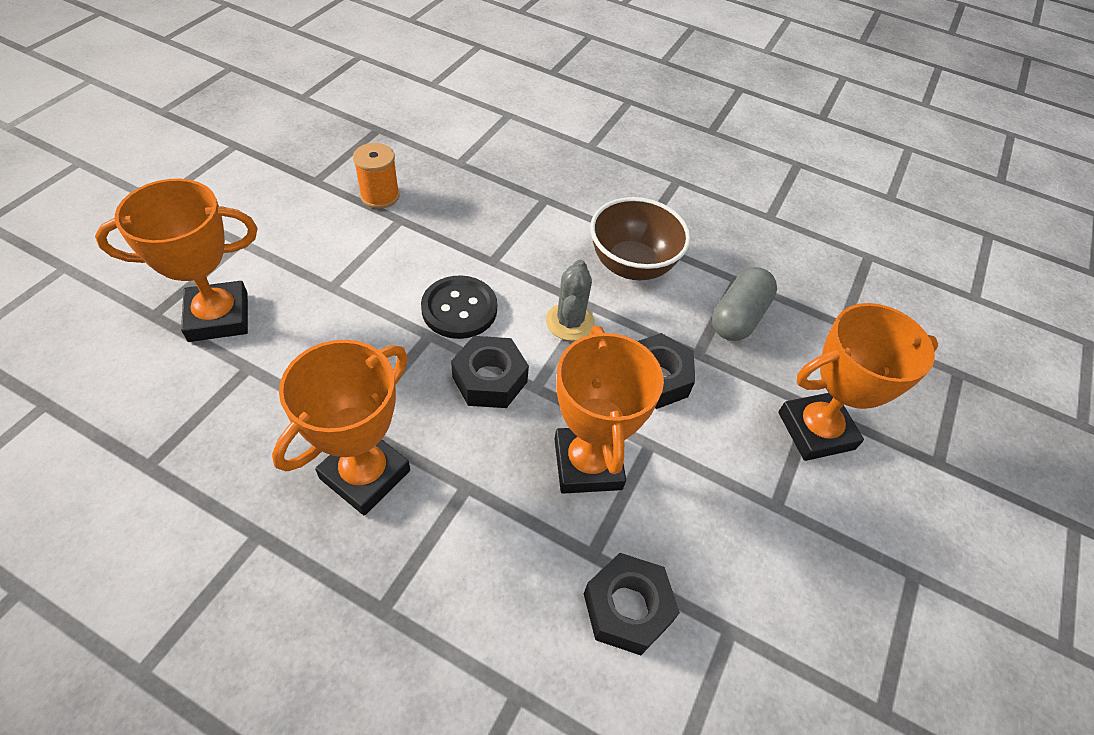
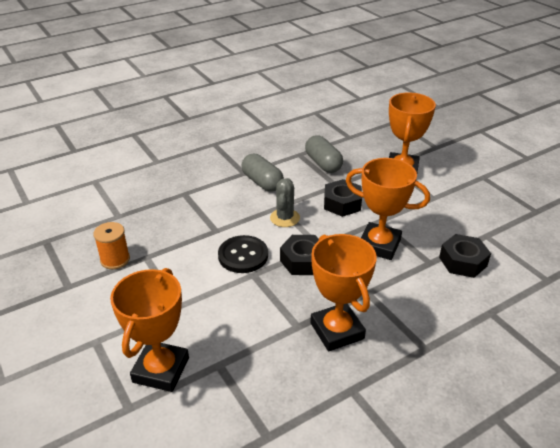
camera: 55 degrees left, 15 degrees down
(570, 322) = (285, 218): grey cactus -> grey cactus turned 60 degrees clockwise
(632, 265) = (262, 182): brown bowl -> grey capsule

